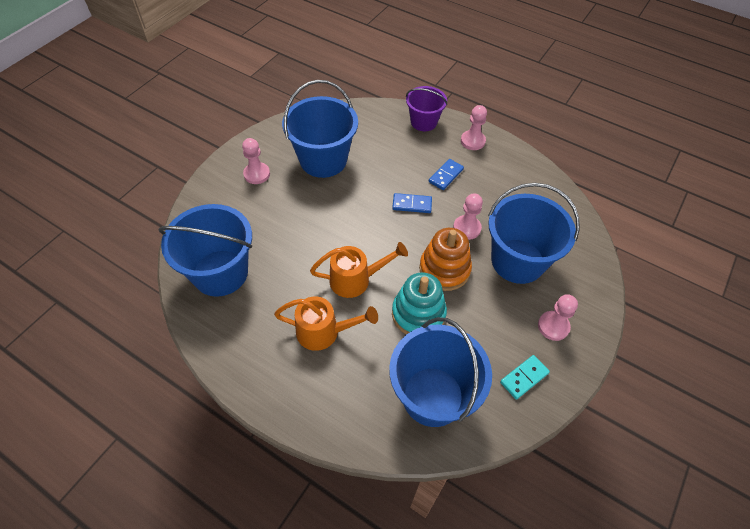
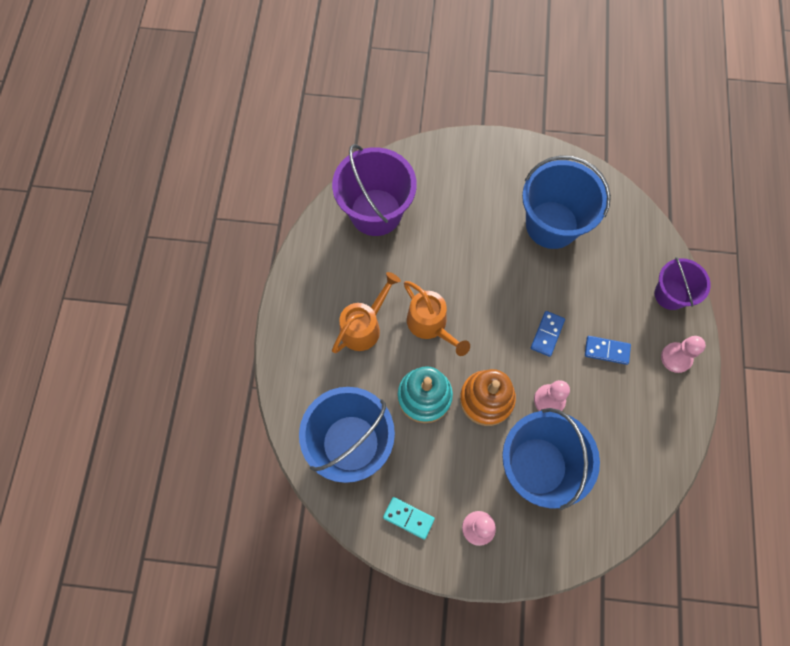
camera: 65 degrees right, 15 degrees up
(220, 273) = (376, 212): blue bucket -> purple bucket
(257, 174) = (497, 177): pink pawn -> none
(324, 332) = (364, 326): orange watering can -> orange watering can turned 120 degrees counterclockwise
(412, 204) = (547, 334): blue domino -> blue domino turned 45 degrees clockwise

